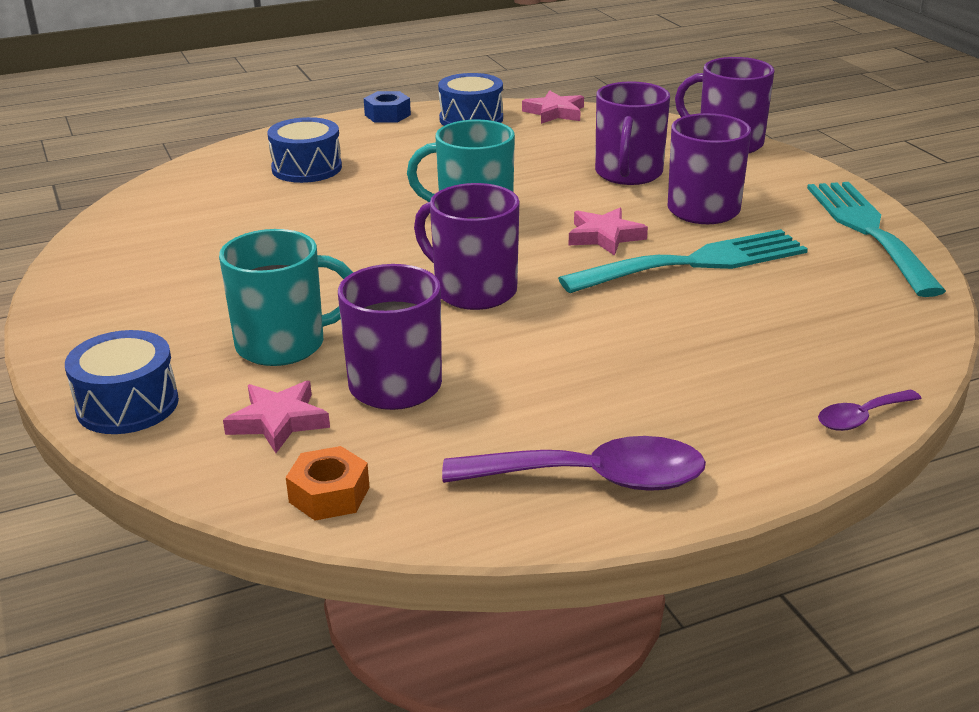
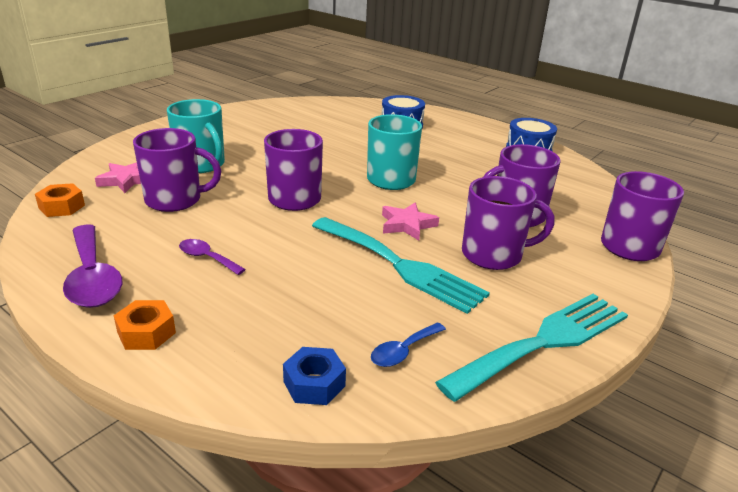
camera: 60 degrees right, 0 degrees up
(127, 405) = (128, 147): blue drum -> none
(387, 115) = (499, 128): blue nut -> blue nut (314, 384)
(554, 112) = (580, 172): pink star -> none
(754, 448) = (146, 332): none -> orange nut
(856, 300) = (403, 351): none -> blue spoon
(861, 417) = (208, 379): purple spoon -> purple spoon (207, 258)

